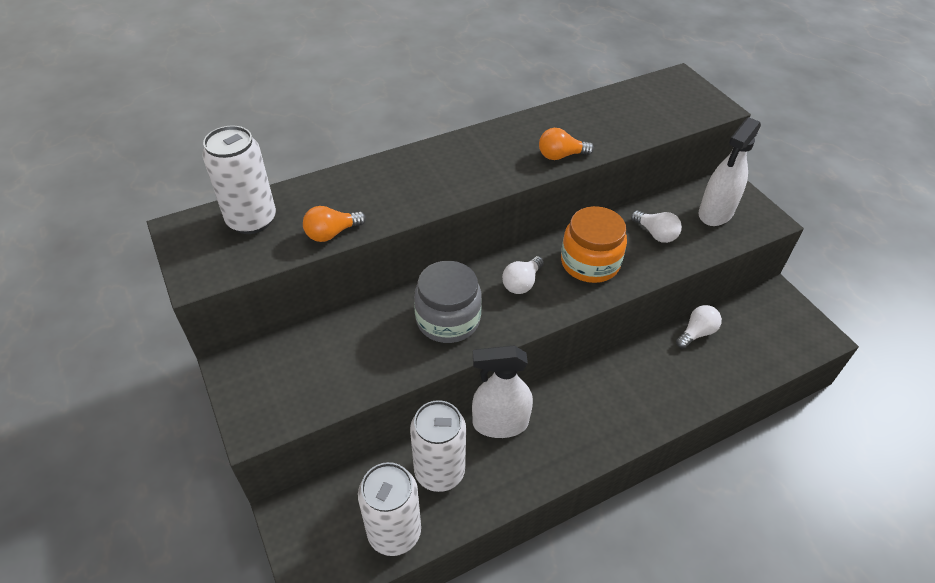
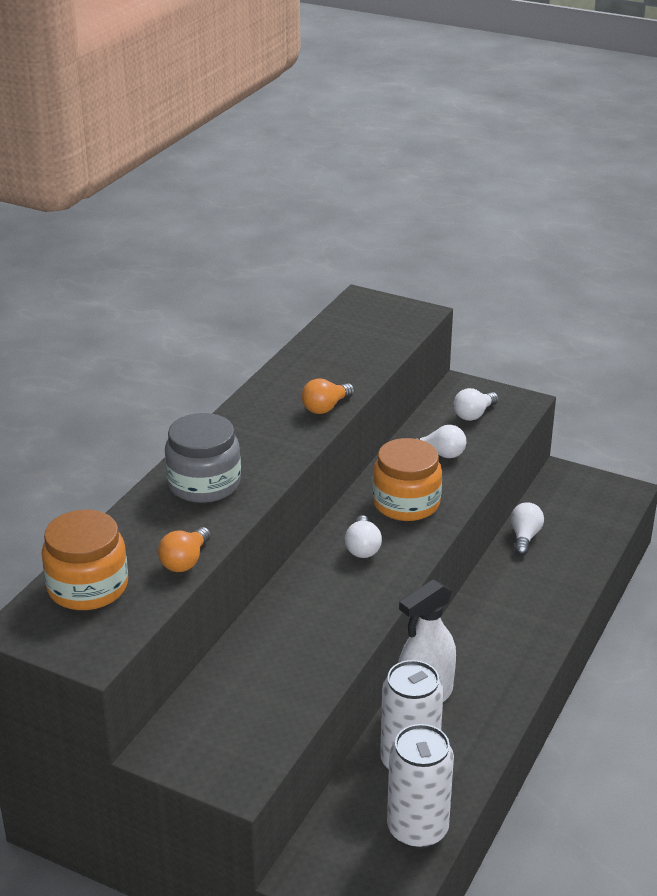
camera: 35 degrees left, 15 degrees down
(251, 220) = (88, 587): white can -> orange jar
(448, 319) = (326, 608): grey jar -> grey jar (204, 484)
(715, 213) = (474, 414): white spray bottle -> white light bulb

